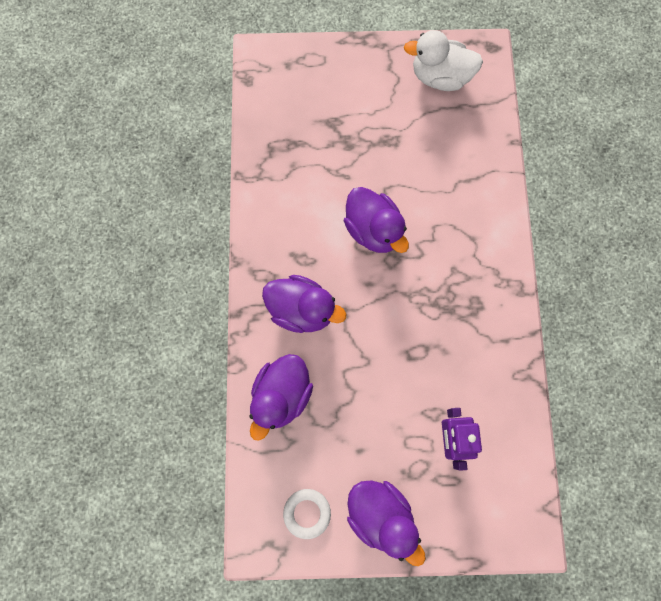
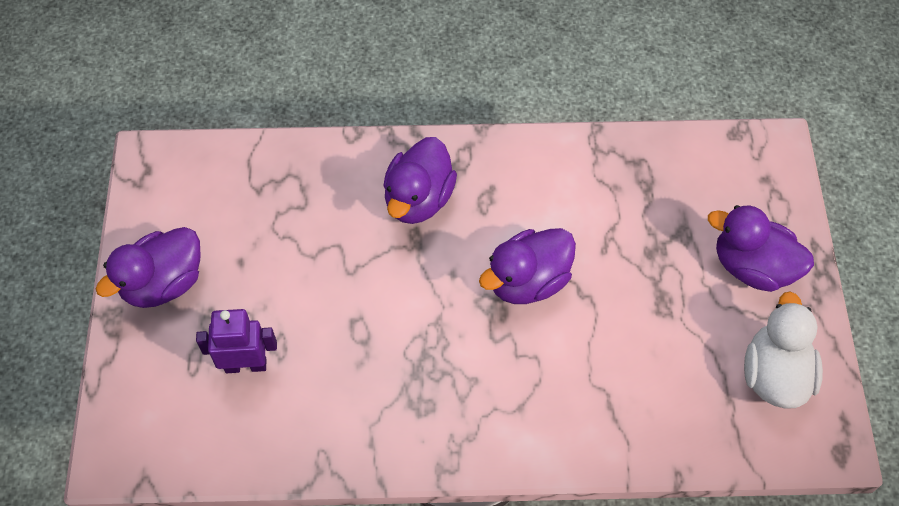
camera: 90 degrees right, 15 degrees down
(282, 395) = (313, 179): purple duck -> purple duck (752, 267)
(307, 513) = (175, 206): white ring -> none

